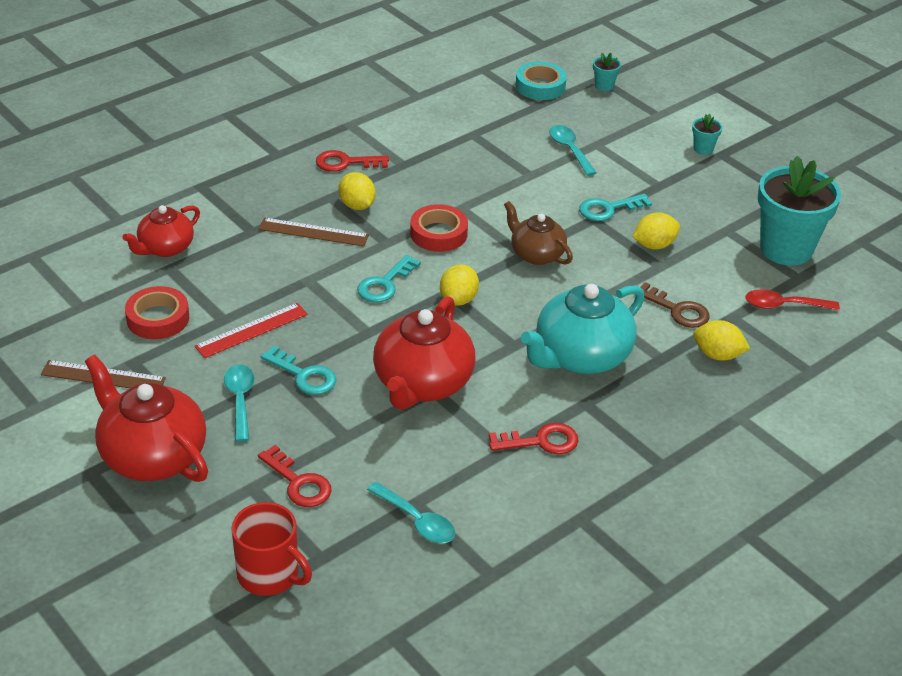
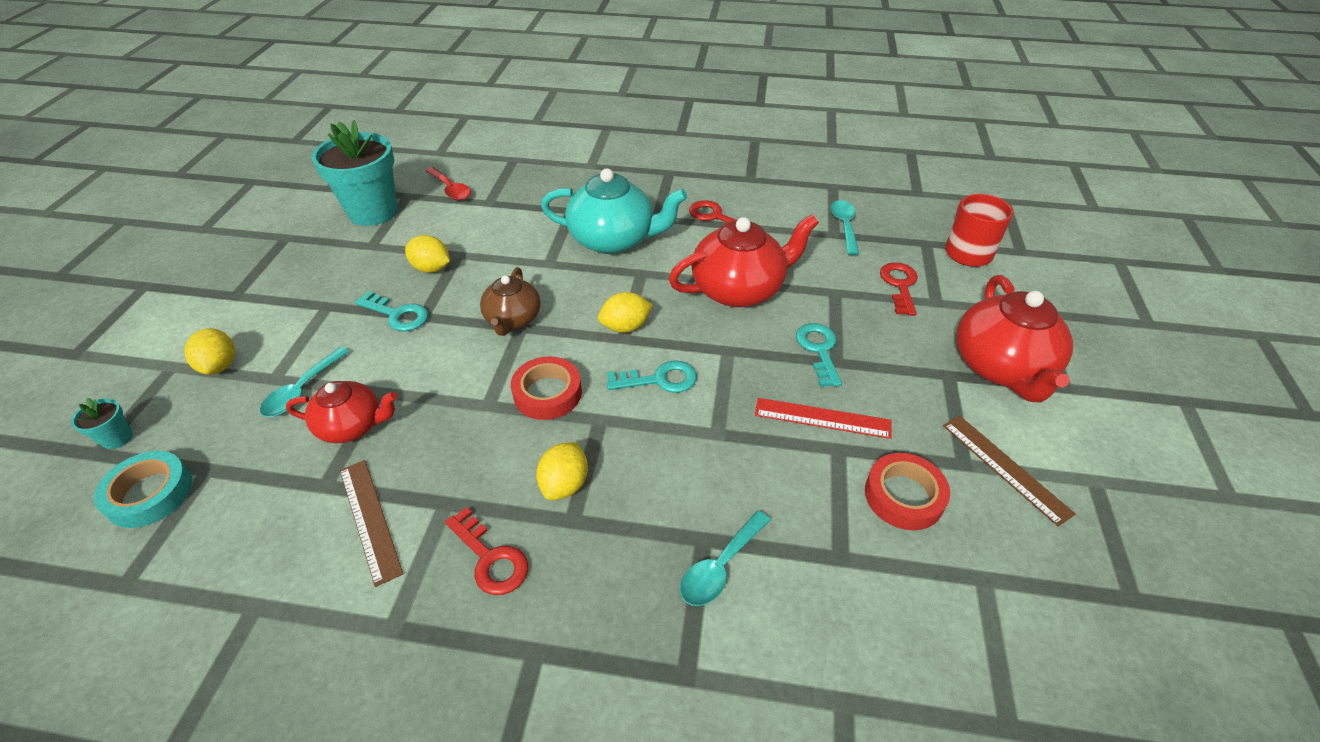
camera: 130 degrees left, 5 degrees up
(165, 248) = (821, 592): red teapot -> red teapot (352, 426)
(240, 400) = (891, 364): turquoise spoon -> turquoise spoon (720, 567)
(313, 232) = (647, 484): brown ruler -> brown ruler (369, 519)
(677, 310) = (508, 225): brown key -> none
(703, 149) = (232, 308): turquoise flower pot -> none
(717, 355) = (540, 192): yellow lemon -> yellow lemon (219, 365)

